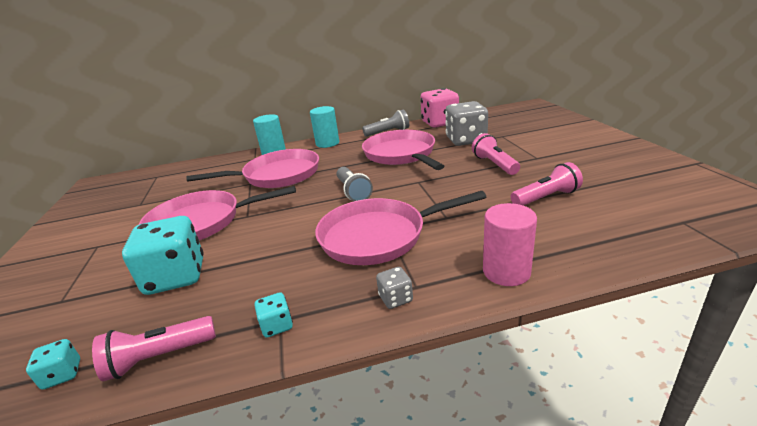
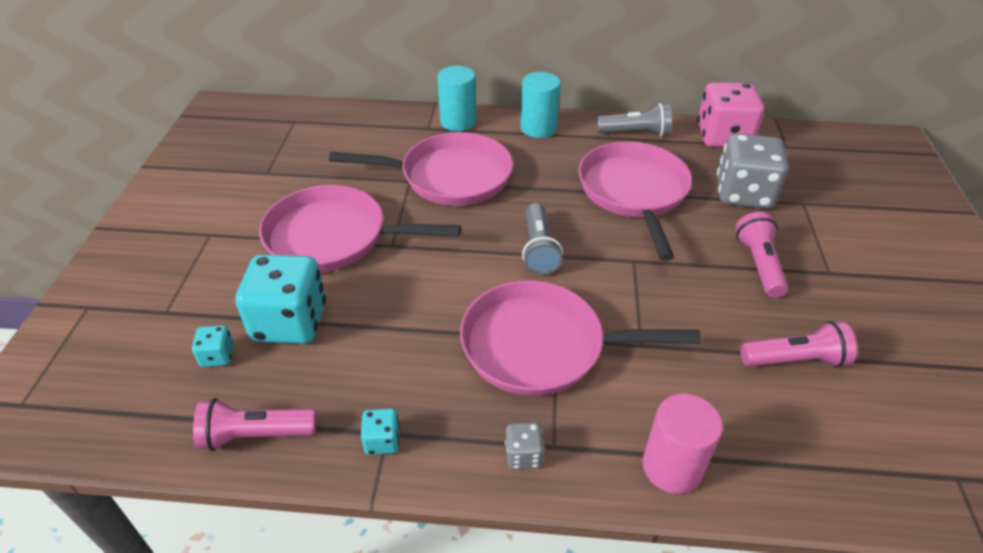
camera: 15 degrees right, 15 degrees up
(62, 374) = (162, 419): turquoise dice -> turquoise dice (217, 356)

